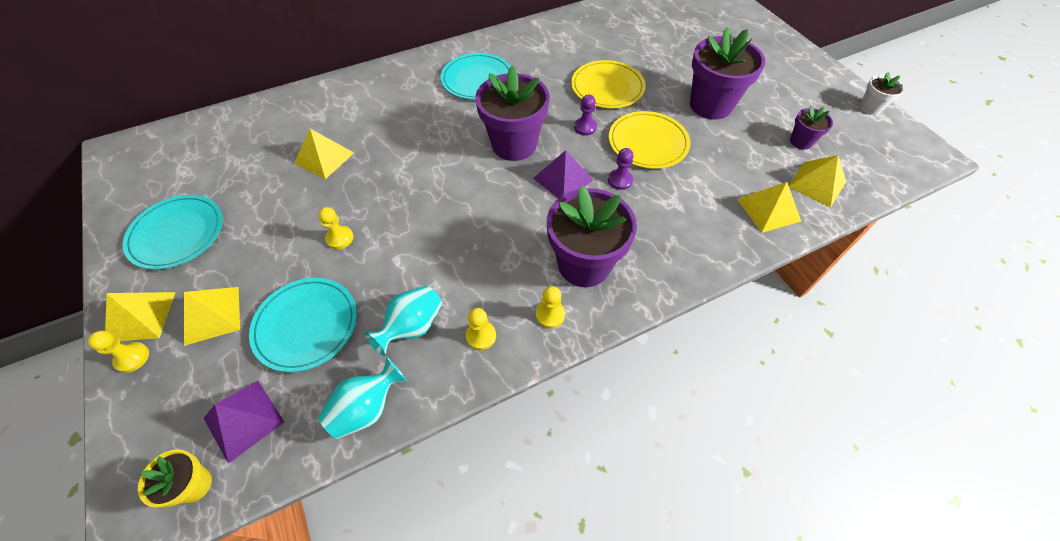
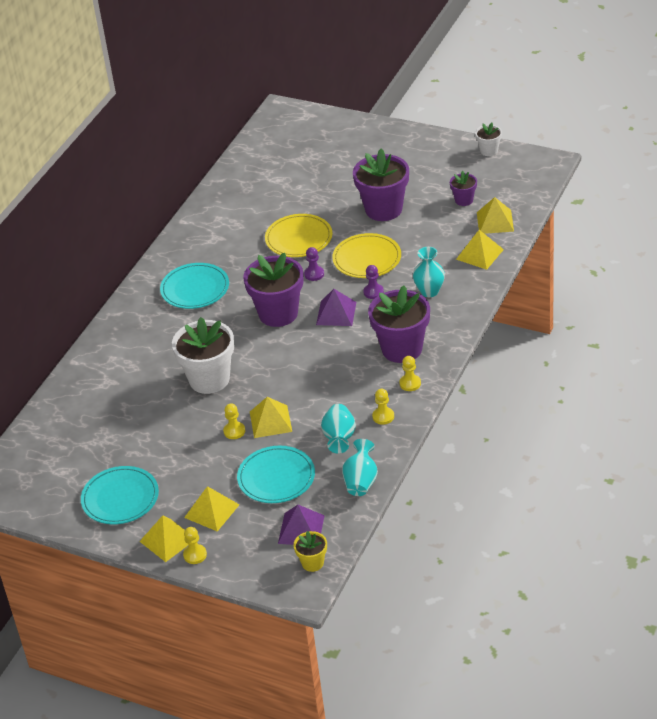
camera: 35 degrees left, 15 degrees down
(324, 158) = (154, 401): yellow pyramid -> yellow pyramid (270, 421)
(387, 168) = (209, 379): none -> white flower pot
(676, 217) = (429, 291): none -> turquoise vase

